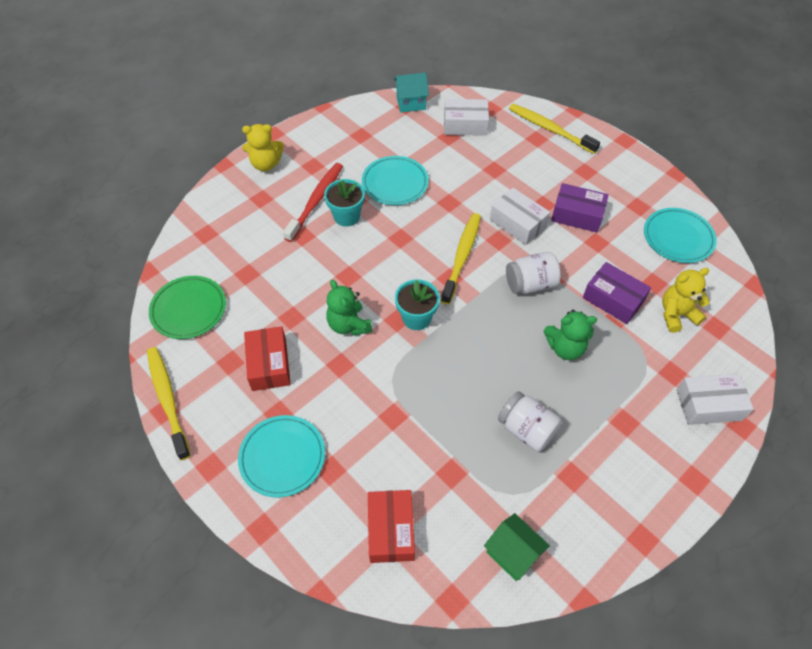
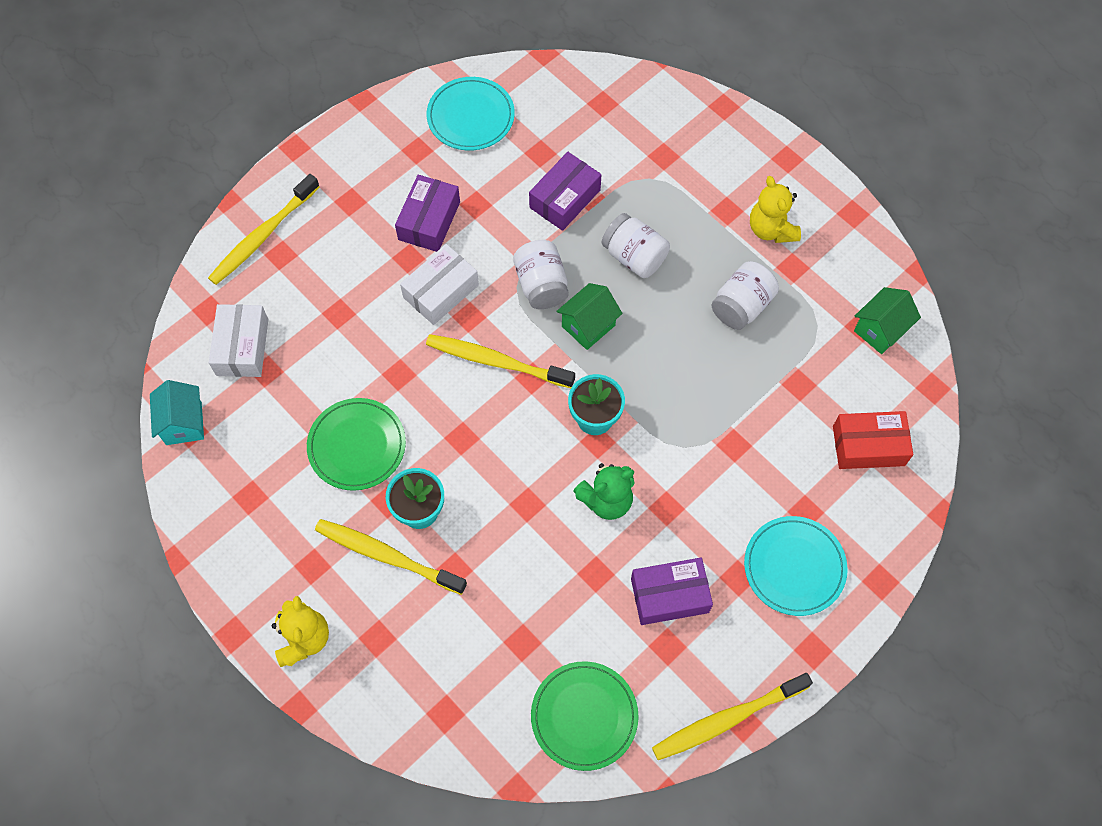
camera: 90 degrees left, 10 degrees up
(269, 364) = (669, 595): red box -> purple box
(316, 201) = (387, 556): red toothbrush -> yellow toothbrush
(395, 183) = (357, 446): turquoise plate -> green plate
(497, 314) = (588, 326): none -> green house
(565, 348) = (634, 257): green teddy bear -> white jar
(676, 314) = (586, 138): yellow teddy bear -> yellow teddy bear (771, 229)
(708, 405) = (702, 130): white box -> none

